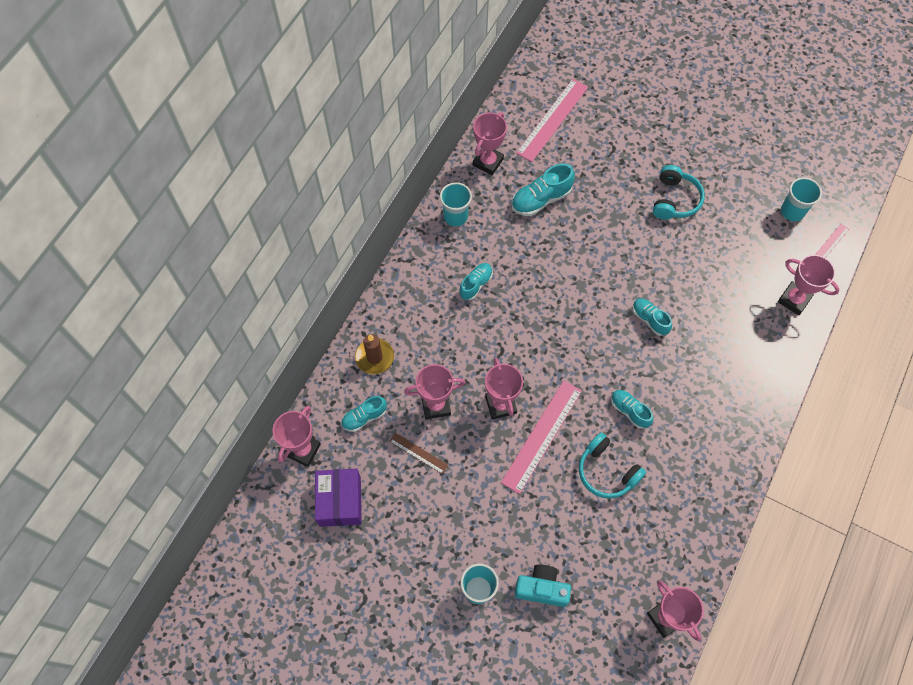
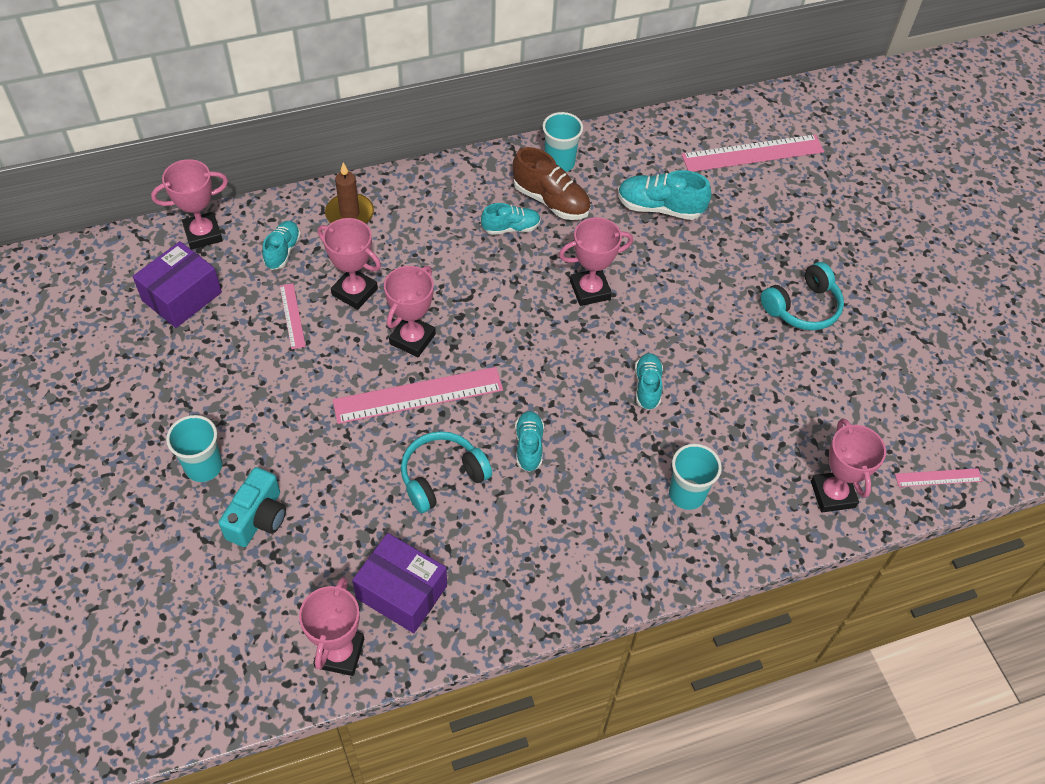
camera: 40 degrees right, 10 degrees down
(364, 417) = (283, 251): turquoise shoe -> turquoise shoe turned 90 degrees clockwise
(418, 453) = (292, 316): brown ruler -> pink ruler
(478, 247) = (551, 201): none -> brown shoe
(488, 162) = (644, 143): pink trophy -> pink trophy (590, 290)
(541, 588) = (258, 518): turquoise camera -> turquoise camera turned 60 degrees clockwise
(607, 471) = (442, 477): turquoise headphones -> turquoise headphones turned 60 degrees clockwise
(658, 554) = (402, 592): none -> purple box
(792, 211) = (929, 415): turquoise cup -> turquoise cup (687, 494)

